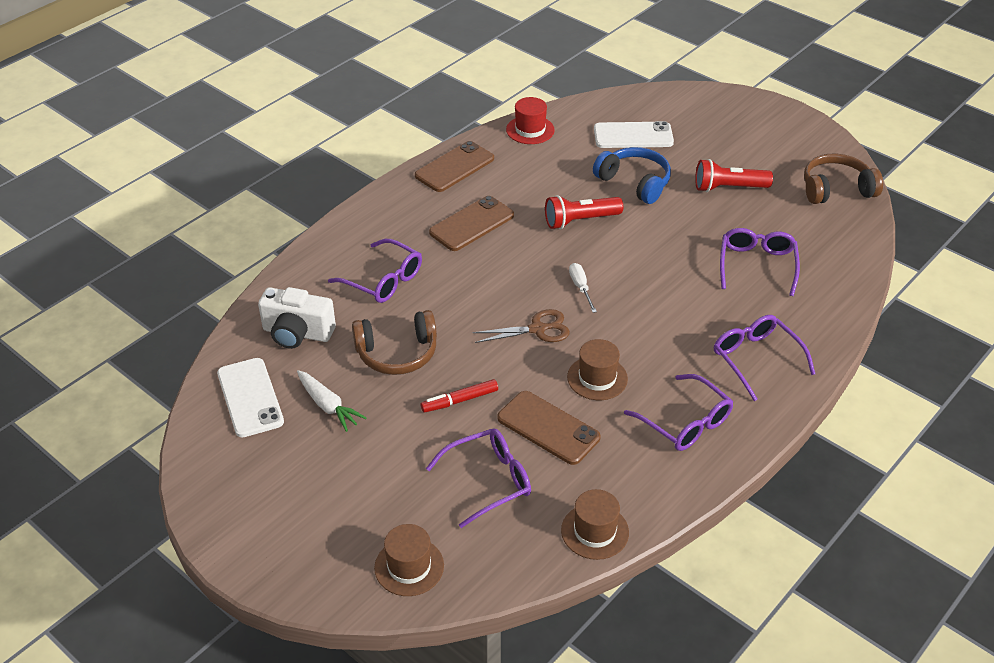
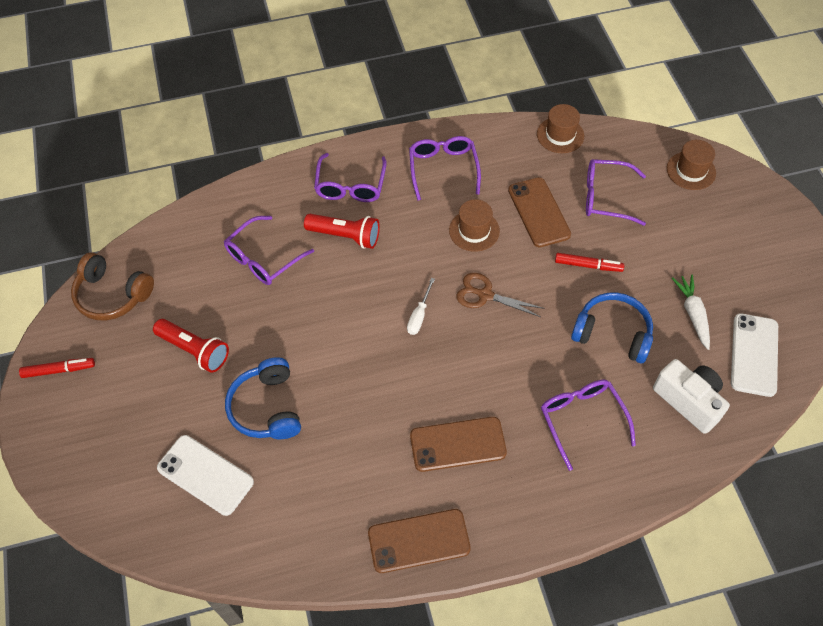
camera: 145 degrees left, 15 degrees up
(397, 353) = (612, 333): brown headphones -> blue headphones
(530, 130) = (297, 554): red hat -> none
(580, 221) = (357, 389): red flashlight -> red flashlight (345, 236)
(805, 137) = (59, 370): none -> red marker

